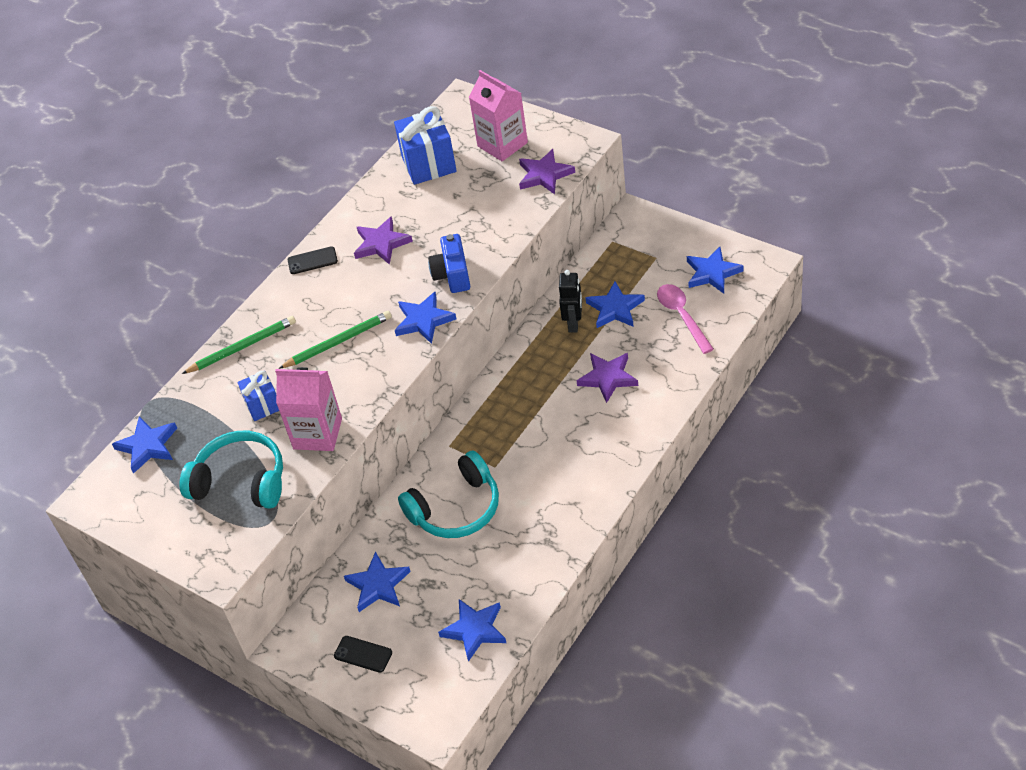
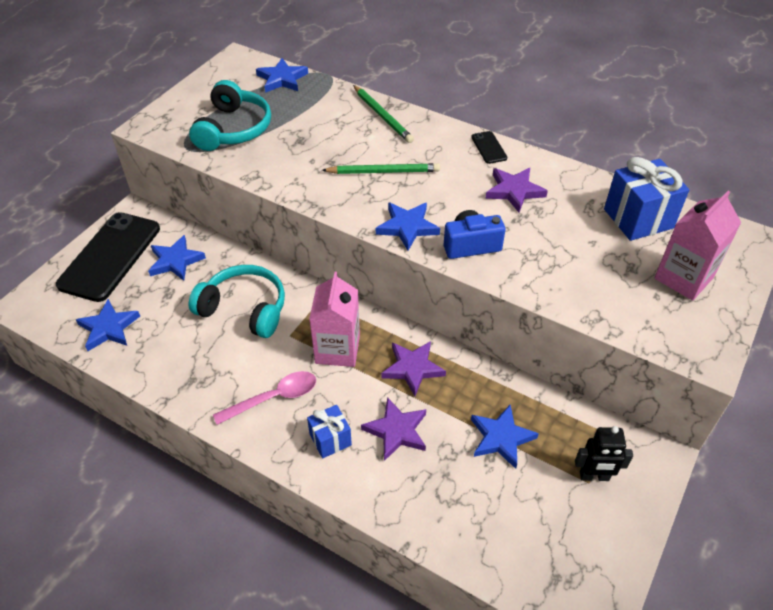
camera: 80 degrees right, 0 degrees up
(263, 405) = (314, 133): blue gift -> blue gift (330, 439)
(317, 434) = (275, 167): pink carton -> pink carton (337, 349)
(338, 342) = (383, 171): green pencil -> green pencil turned 60 degrees counterclockwise
(363, 654) = (110, 256): black phone -> black phone, size x2.46
(456, 509) = (245, 309): turquoise headphones -> turquoise headphones turned 150 degrees clockwise
(544, 175) = (638, 318): purple star -> purple star (413, 368)
(574, 323) = (477, 398): black robot -> black robot (594, 476)
(682, 316) = (491, 510): pink spoon -> pink spoon (274, 398)
(712, 273) = (568, 549): blue star -> none

